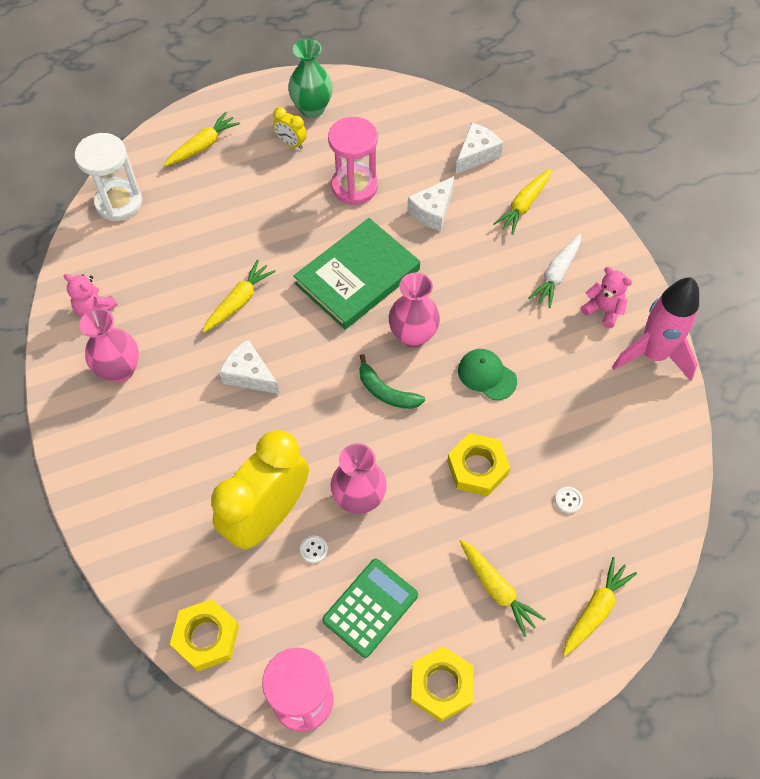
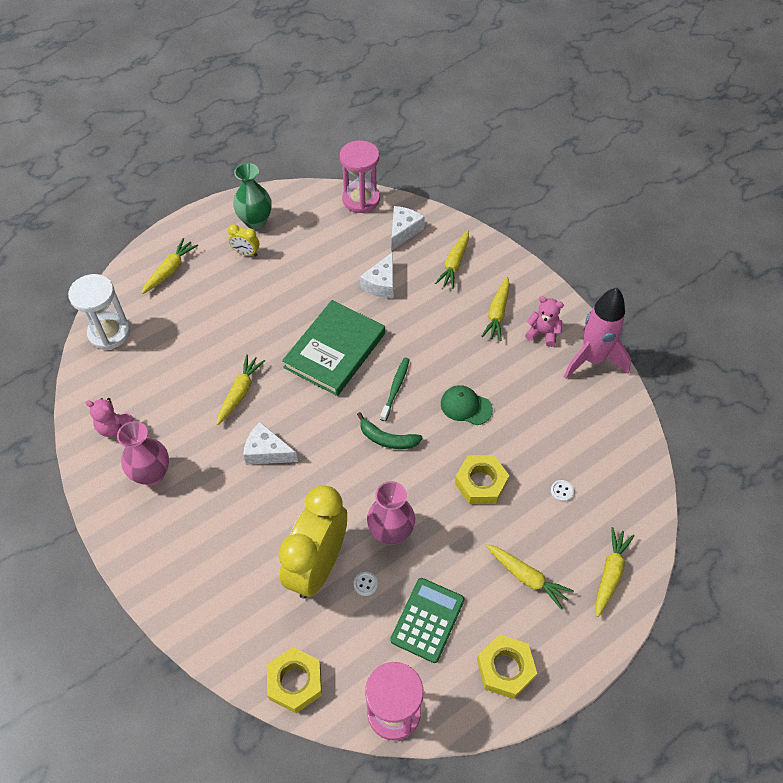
camera: 15 degrees left, 5 degrees down
(354, 186) = (310, 277): pink hourglass -> pink hourglass (361, 199)
(413, 335) = (395, 388): pink vase -> green toothbrush
(556, 275) = (497, 313): white carrot -> yellow carrot

